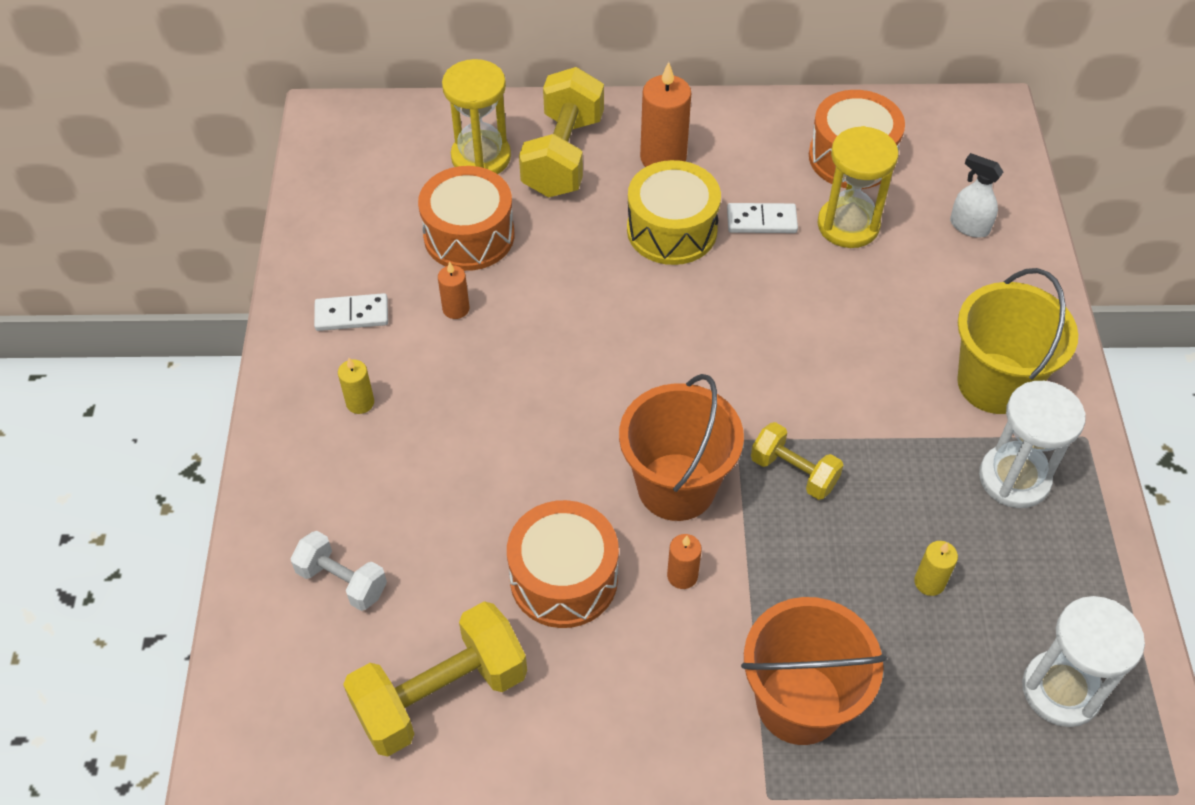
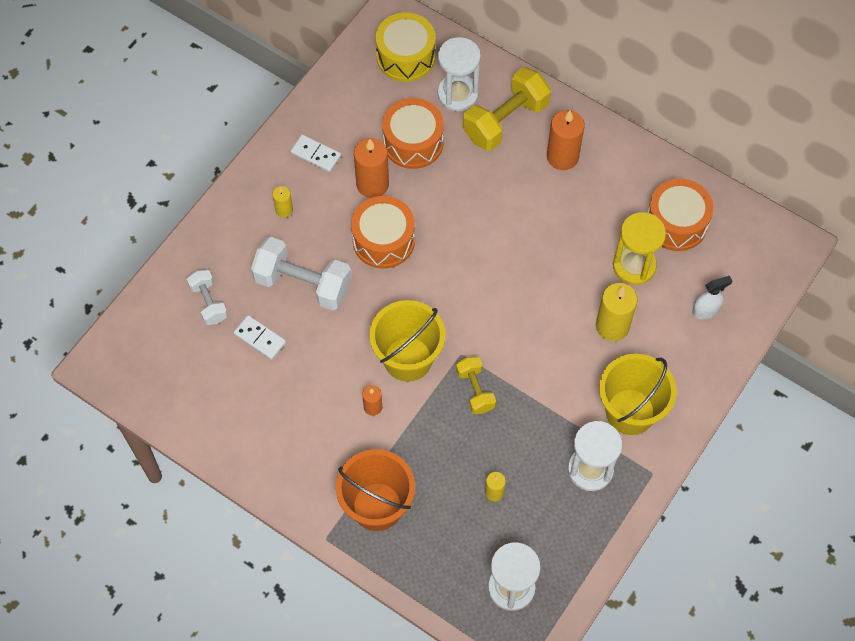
camera: 35 degrees right, 10 degrees up
(441, 695) = (214, 390): yellow dumbbell -> none
(456, 309) = (372, 184): orange candle -> orange candle, size x1.86
(459, 478) = (303, 284): none -> white dumbbell
(481, 157) = (458, 94): yellow hourglass -> white hourglass
(563, 578) = (314, 370): orange drum -> orange drum (383, 240)
(671, 230) = (529, 207): yellow drum -> yellow drum (405, 57)
(676, 487) = (408, 359): orange bucket -> yellow bucket
(761, 221) = (585, 232): white domino -> white domino (260, 338)
(885, 302) = (612, 326): none -> yellow candle
(969, 226) = (706, 310): white spray bottle -> white spray bottle turned 90 degrees clockwise

